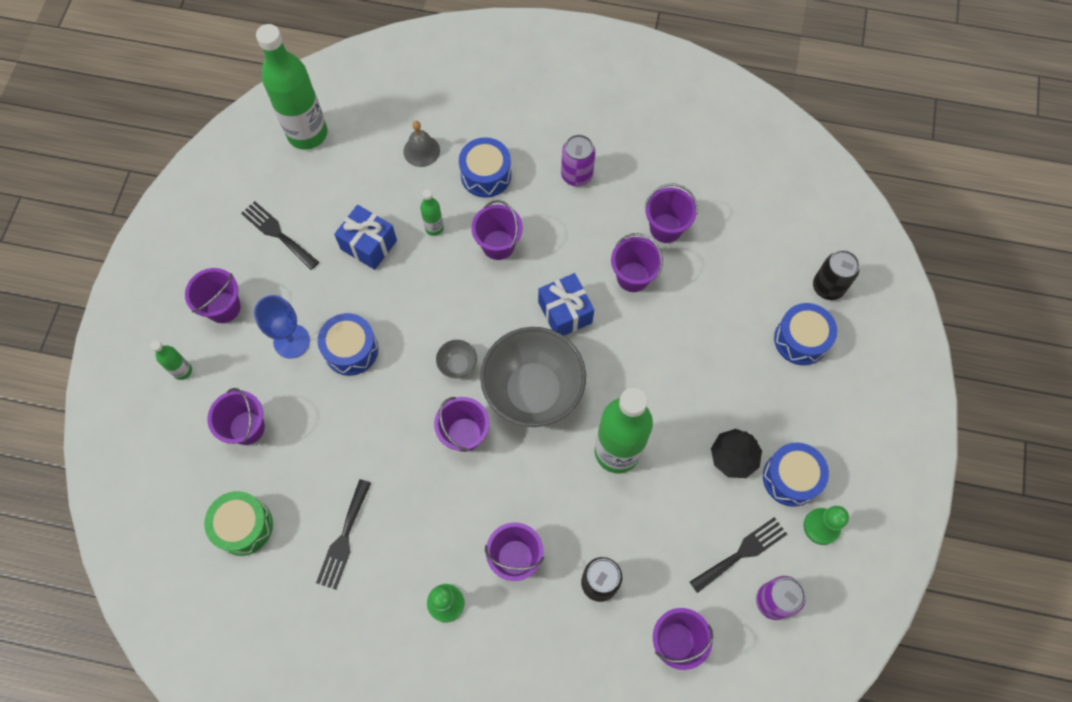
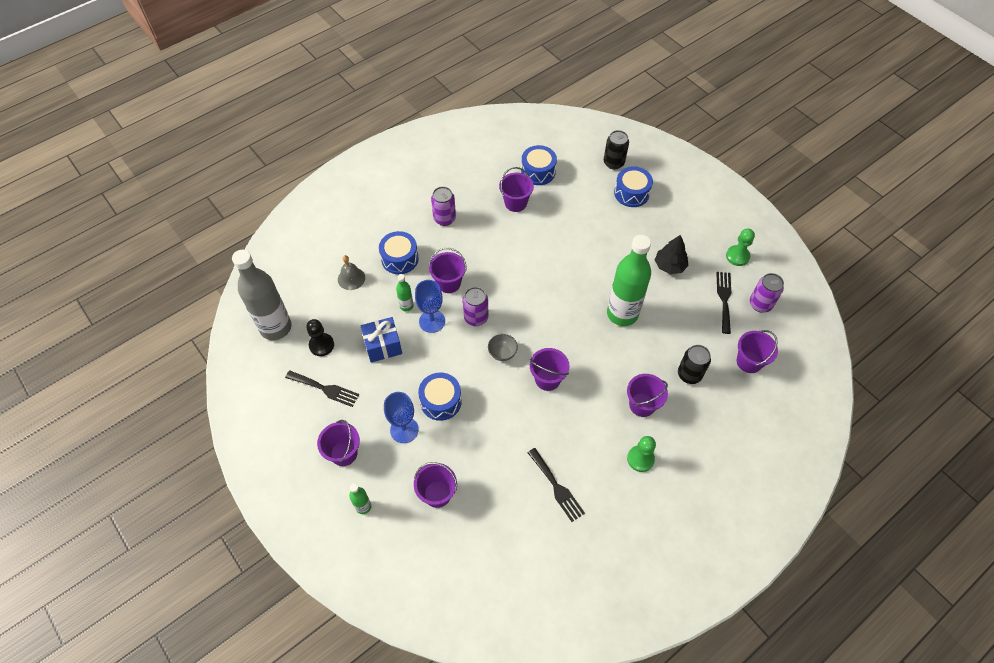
camera: 50 degrees left, 10 degrees down
(243, 526) = (500, 540): green drum -> none
(277, 233) = (325, 389): black fork -> black fork turned 150 degrees counterclockwise
(307, 133) = (276, 327): green bottle -> grey bottle
(322, 189) = (321, 345): none -> black pawn
(437, 266) = (432, 321): none -> blue goblet
(478, 305) = (476, 318): none -> purple can
(533, 391) = (552, 328): grey bowl -> none
(565, 312) = (520, 281): blue gift -> none
(633, 277) = (529, 236): purple bucket -> none
(791, 478) = (701, 250): blue drum -> blue drum (538, 172)

